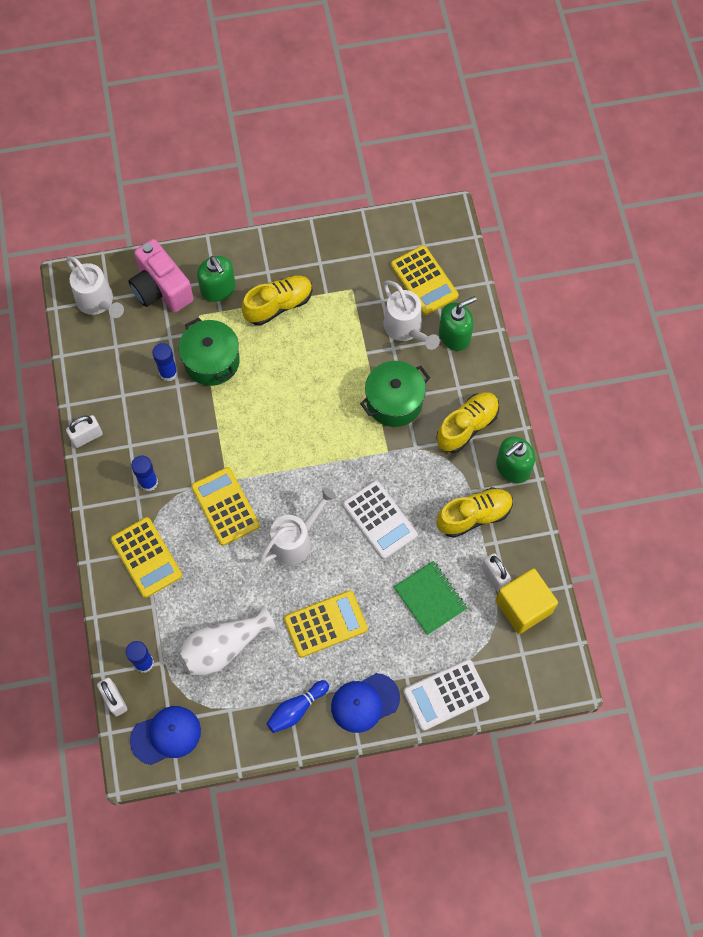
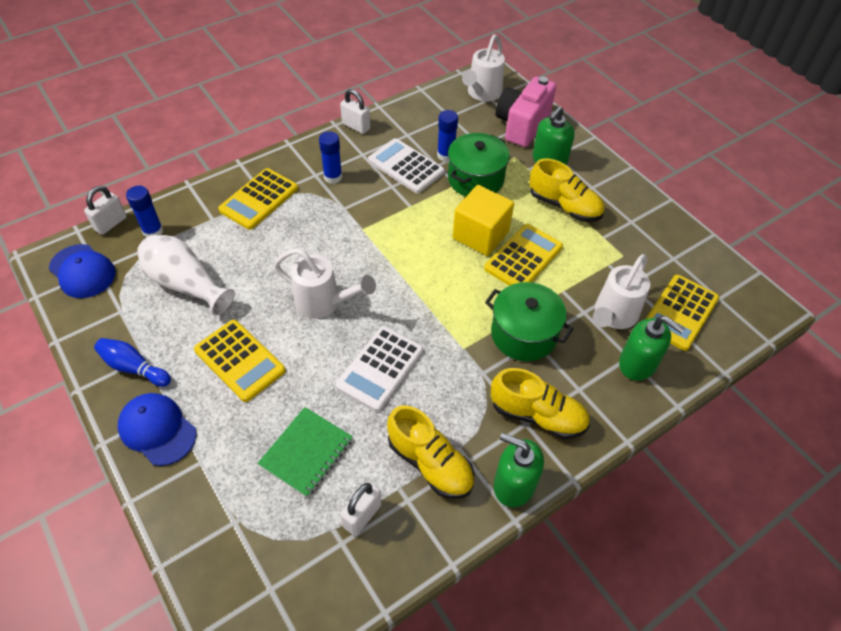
camera: 65 degrees right, 15 degrees down
(225, 506) = (335, 237): yellow calculator -> yellow calculator (523, 258)
(446, 695) = (189, 514): white calculator -> white calculator (406, 166)
(523, 606) = (335, 566): yellow cube -> yellow cube (480, 235)

